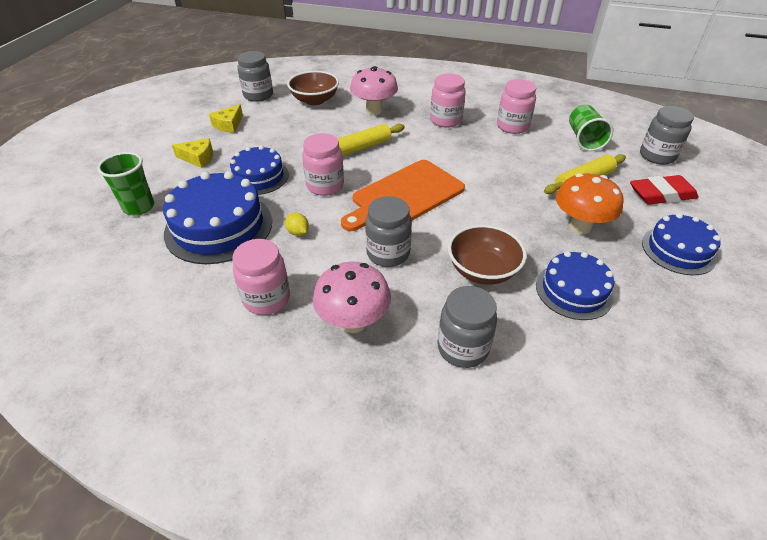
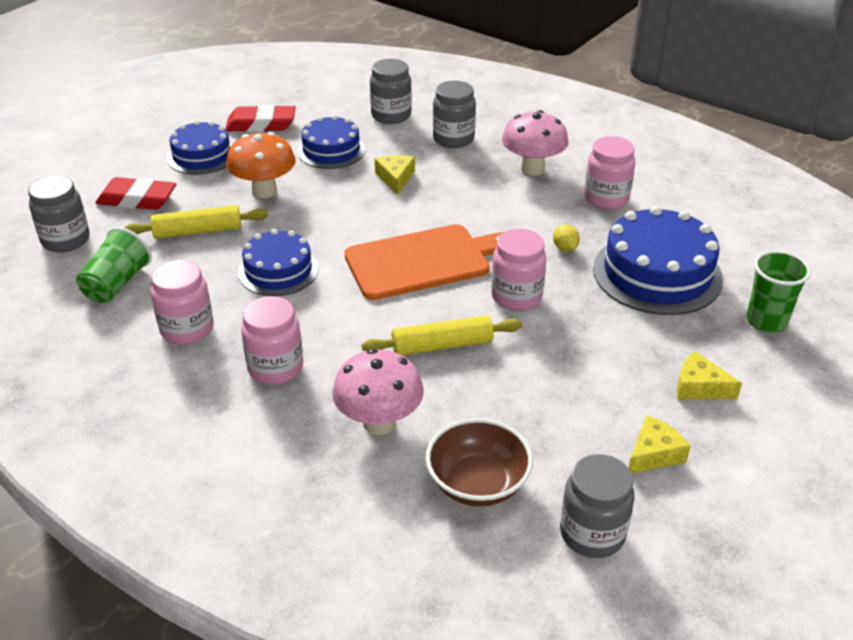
camera: 160 degrees left, 5 degrees down
(259, 177) = (605, 331): blue cake -> blue cake (278, 271)
(388, 253) = (476, 209): grey jar -> grey jar (391, 115)
(482, 270) = (395, 178): brown bowl -> yellow cheese
(683, 309) = (261, 124): none -> red eraser

